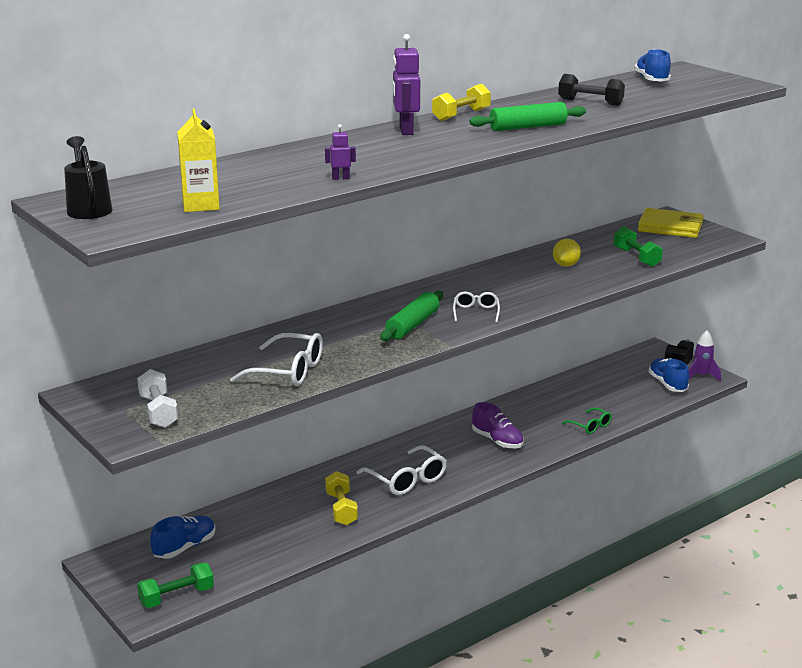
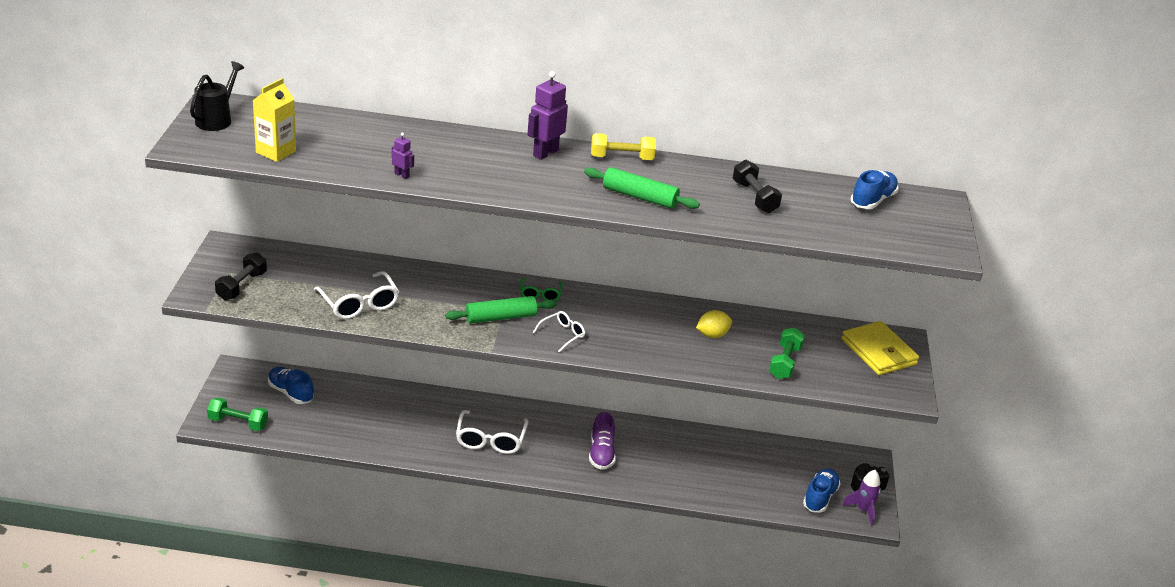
camera: 40 degrees right, 10 degrees up
(158, 411) = (242, 286): white dumbbell -> black dumbbell
(185, 547) = (291, 393): blue shoe -> blue shoe turned 135 degrees counterclockwise
(341, 509) = (416, 431): yellow dumbbell -> none
(590, 426) = (691, 489): green glasses -> green glasses (540, 294)

